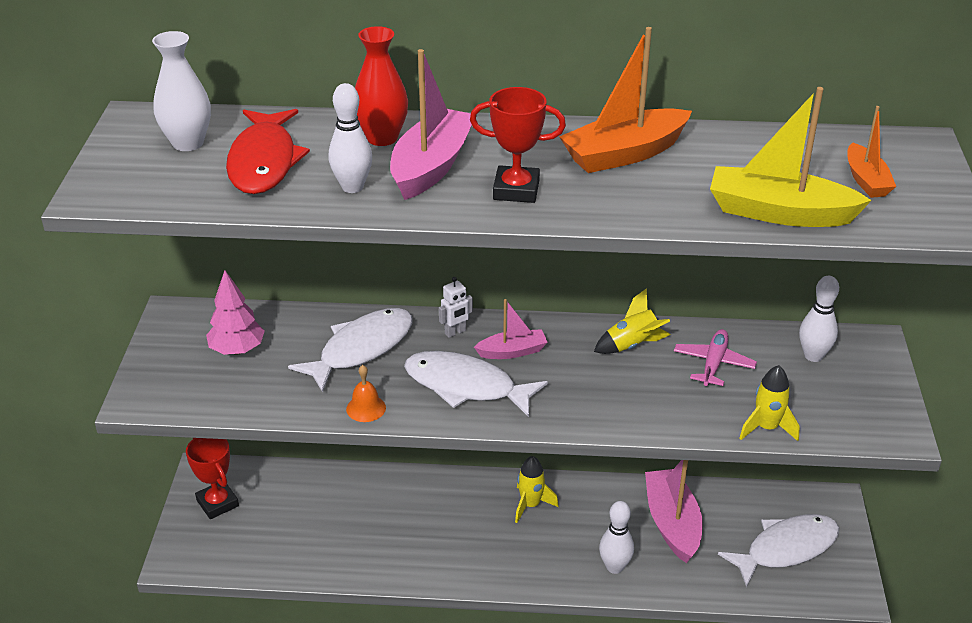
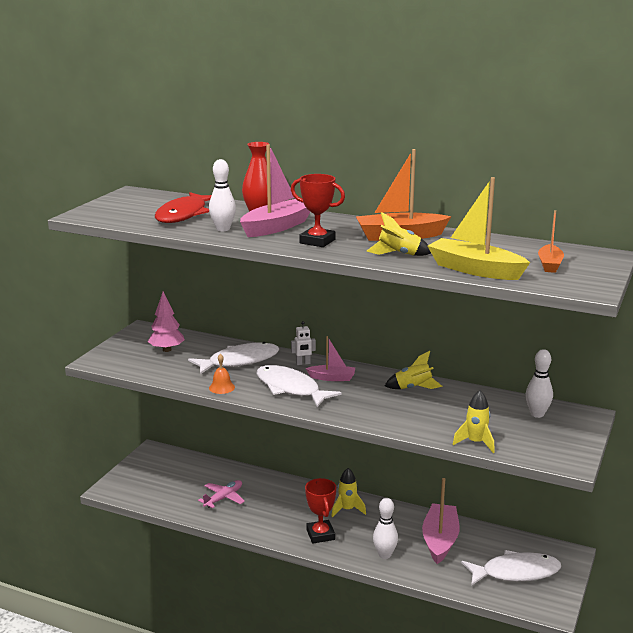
camera: 20 degrees right, 15 degrees down
(188, 143) = (150, 203): white vase -> none
(217, 503) = (151, 467): red trophy -> red trophy (320, 535)
(653, 198) = (399, 254): none -> yellow rocket
(713, 363) = (462, 406): pink plane -> pink plane (223, 498)

